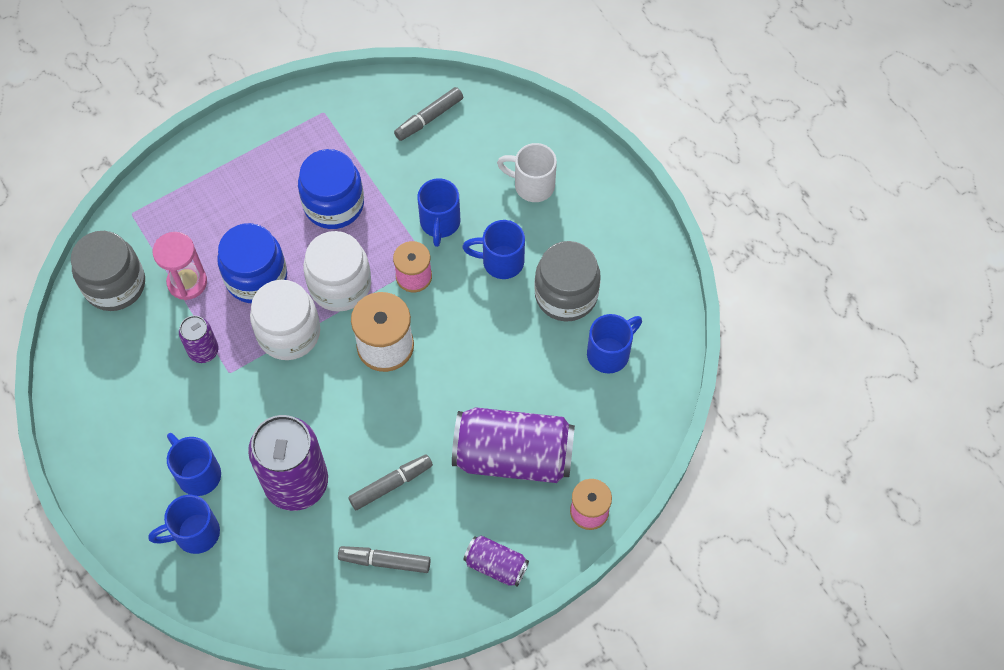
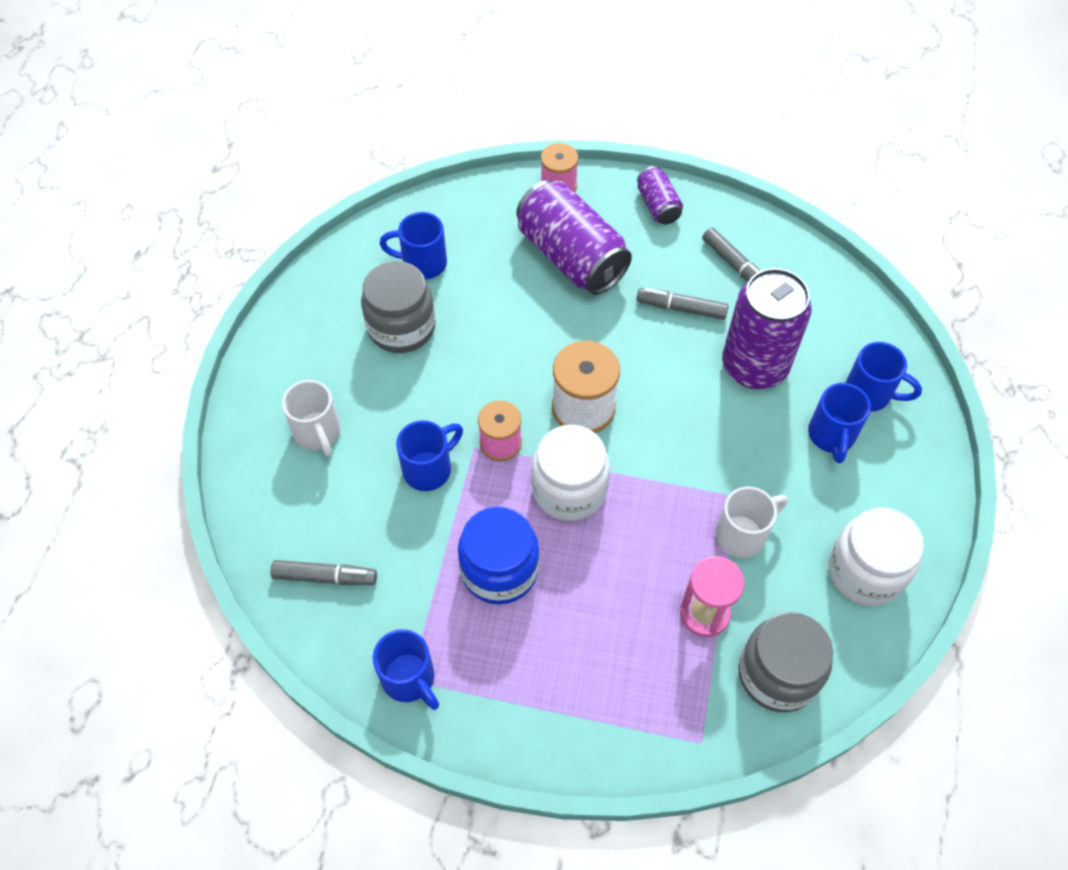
camera: 135 degrees left, 5 degrees down
(203, 351) = (743, 534): purple can -> white mug
(256, 277) = (636, 561): blue jar -> none
(289, 333) = (653, 486): white jar -> white jar (865, 571)
(500, 261) = (419, 394): blue mug -> blue mug (410, 679)

